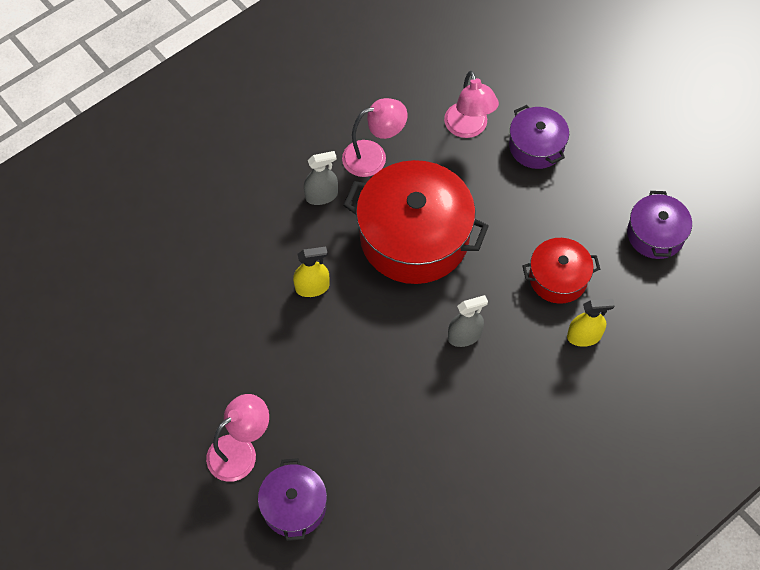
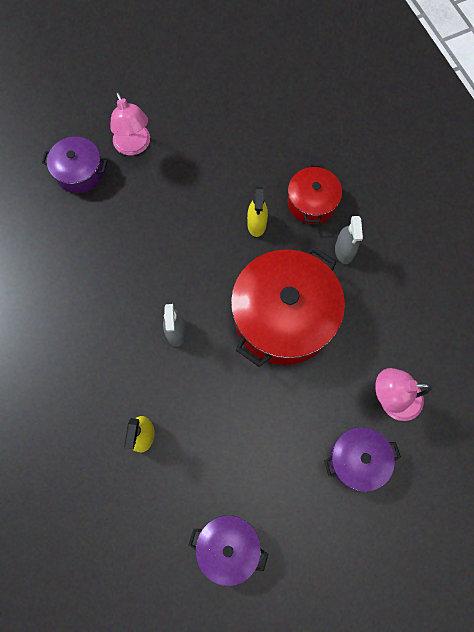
camera: 105 degrees right, 10 degrees up
(373, 156) = (376, 304): pink lamp -> none
(558, 278) = (208, 432): red pot -> red pot (311, 202)

